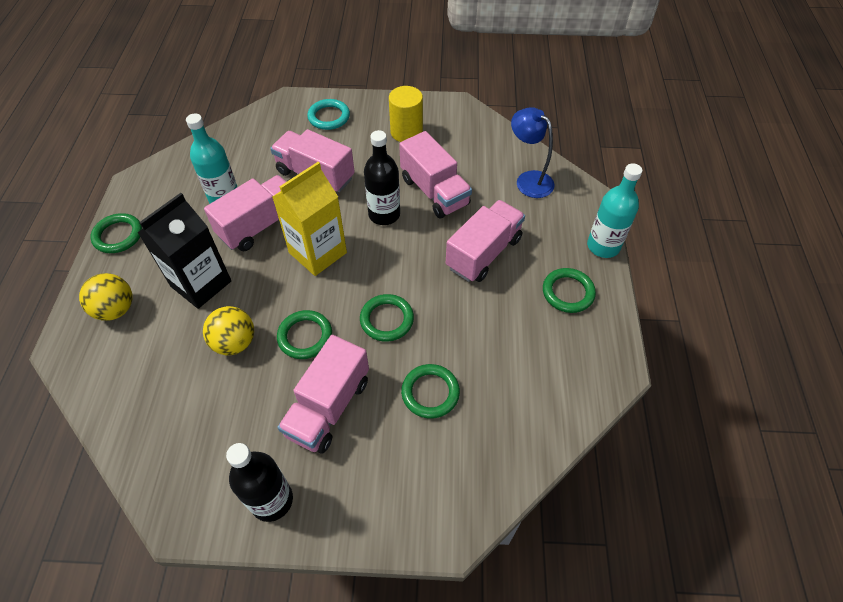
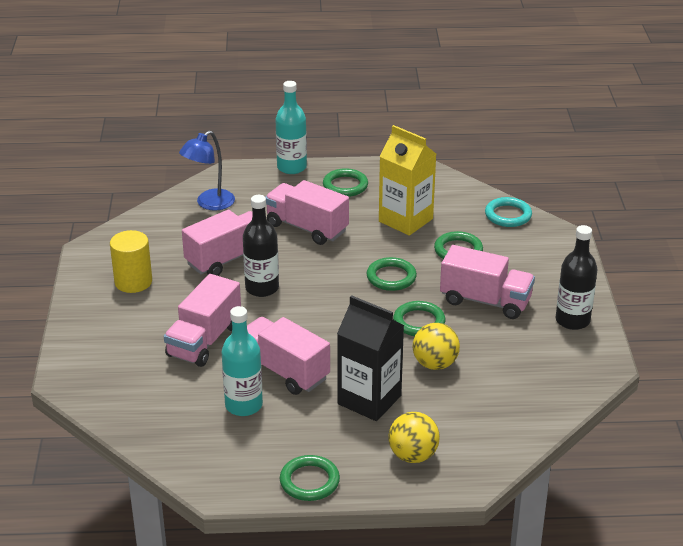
camera: 95 degrees left, 20 degrees down
(318, 253) = (318, 326): yellow carton -> yellow carton (405, 220)
(329, 117) = (102, 342): turquoise ring -> turquoise ring (508, 215)

